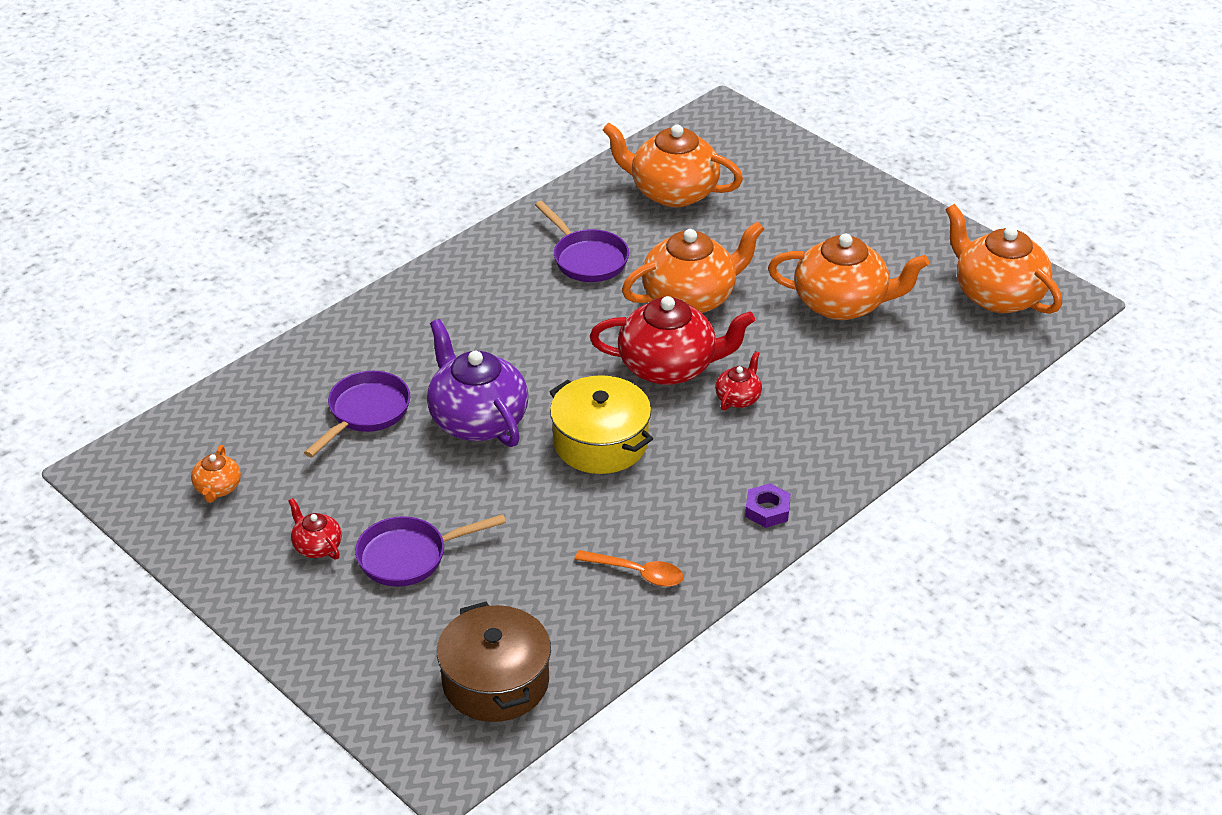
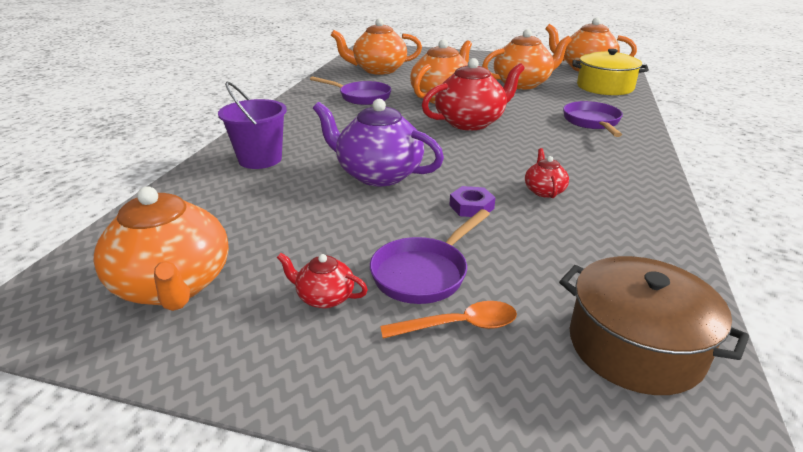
camera: 30 degrees left, 10 degrees down
(217, 488) = (173, 286): orange teapot -> orange teapot, size x2.13
(365, 413) = (282, 194): purple pan -> purple pan (592, 122)
(379, 348) = (260, 159): none -> purple bucket
(600, 442) = (479, 162): yellow pot -> yellow pot (605, 87)
(636, 573) = (612, 220): orange spoon -> orange spoon (458, 325)
(738, 398) = (529, 124): red teapot -> red teapot (544, 191)
(767, 510) = (630, 163): purple nut -> purple nut (471, 207)

